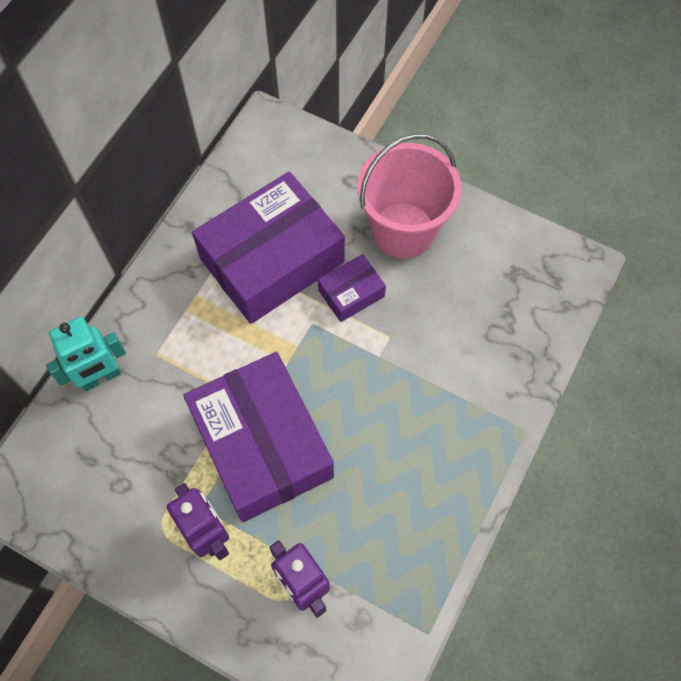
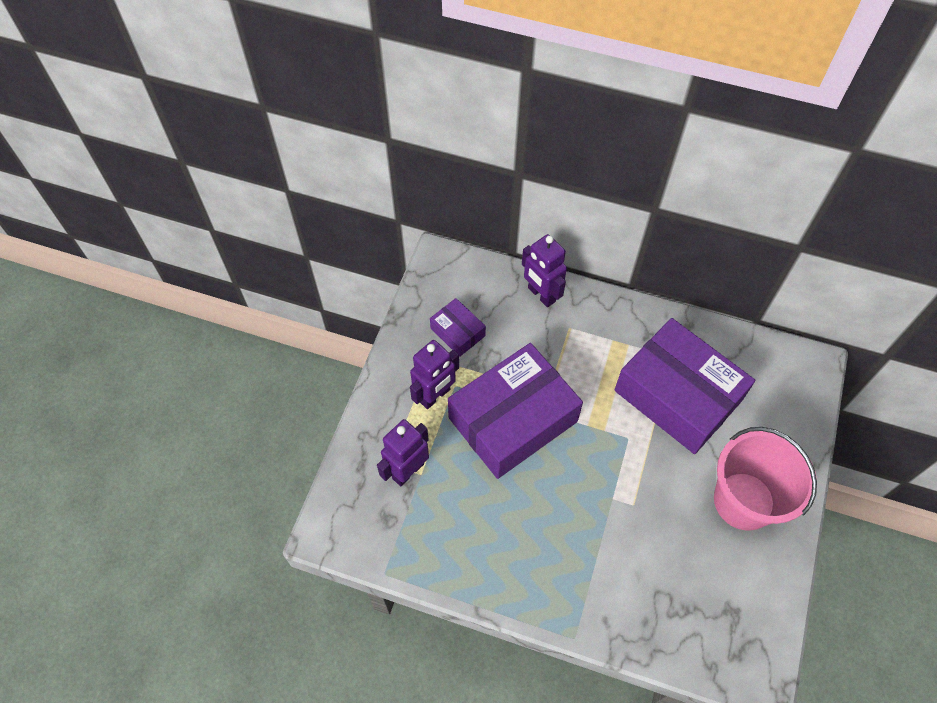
camera: 80 degrees right, 5 degrees down
(101, 377) = (541, 295): turquoise robot -> purple robot
(351, 293) = (666, 465): purple box -> purple box (457, 332)

